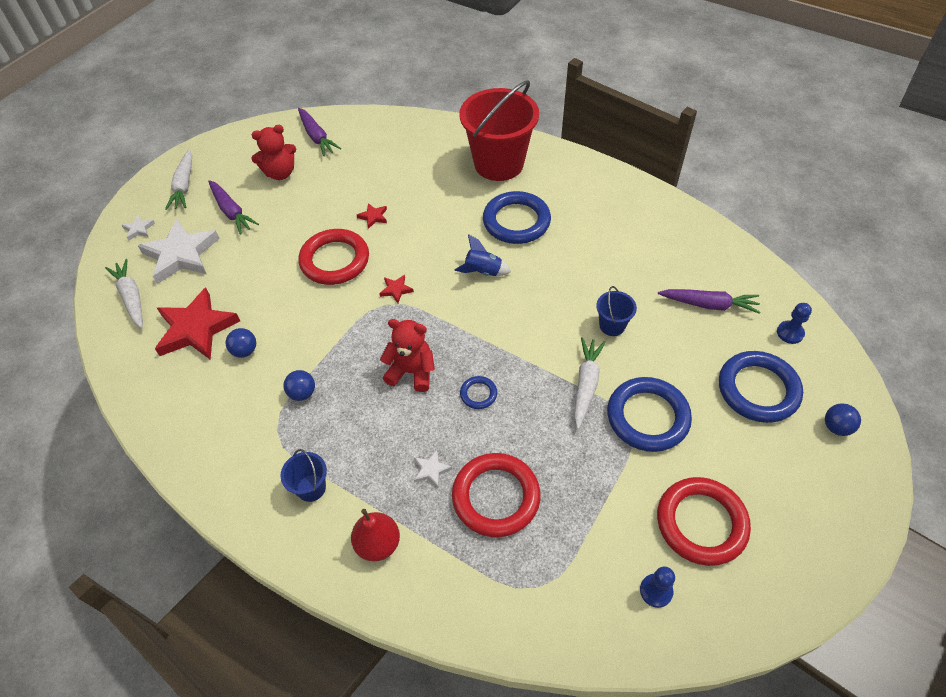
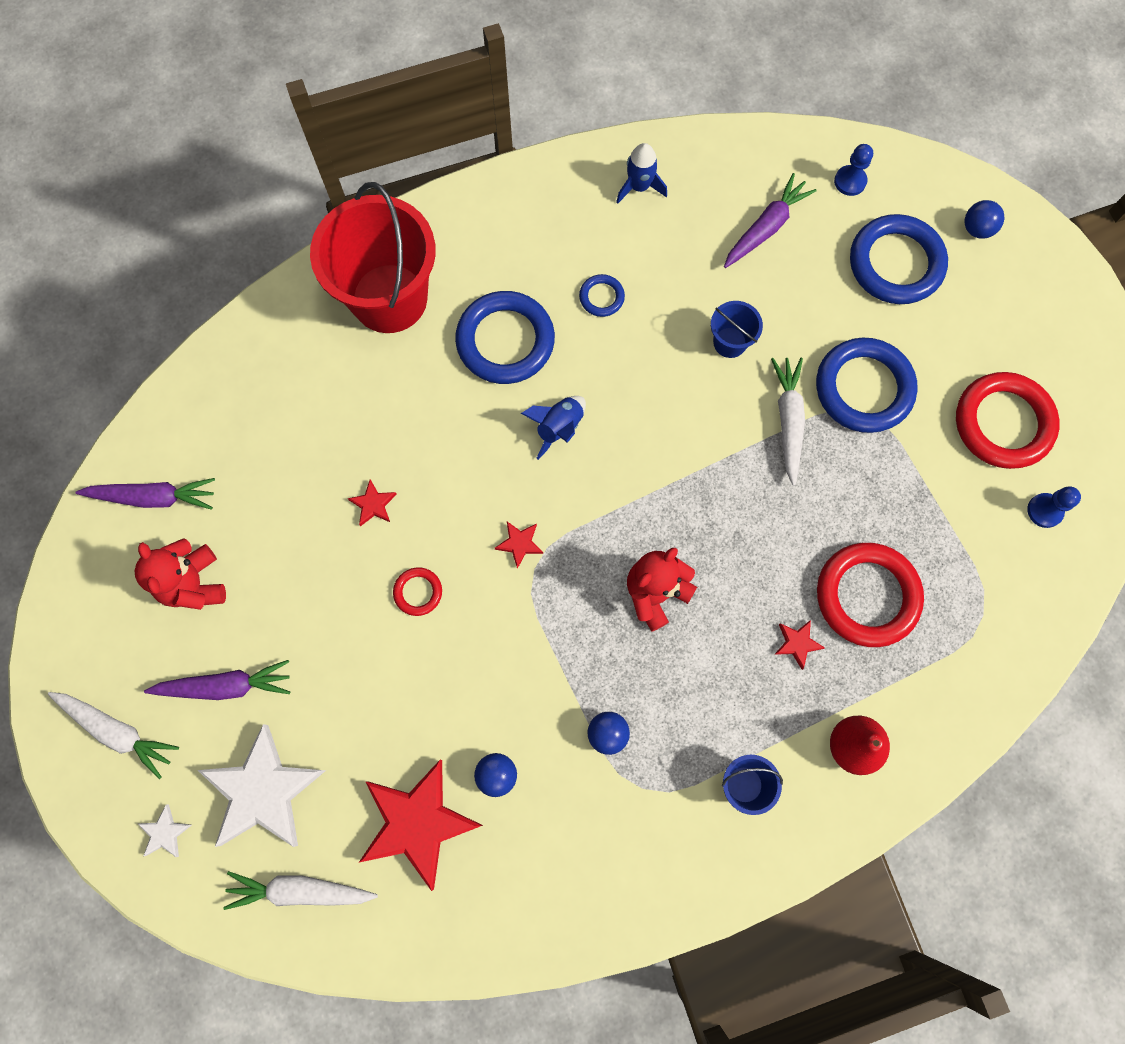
camera: 60 degrees left, 20 degrees up
(280, 173) = (194, 584): red teddy bear -> red teddy bear turned 150 degrees clockwise
(335, 260) = (418, 592): red ring -> red ring, size x0.47
(431, 470) = (797, 643): white star -> red star
(478, 394) = (731, 538): blue ring -> blue ring (601, 297)
(586, 384) = (788, 420): white carrot -> white carrot turned 45 degrees clockwise
(671, 230) = (639, 187): none -> blue rocket

